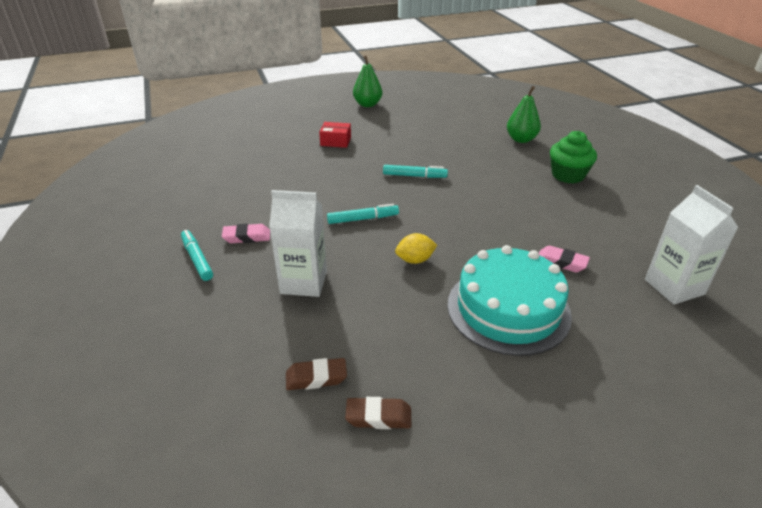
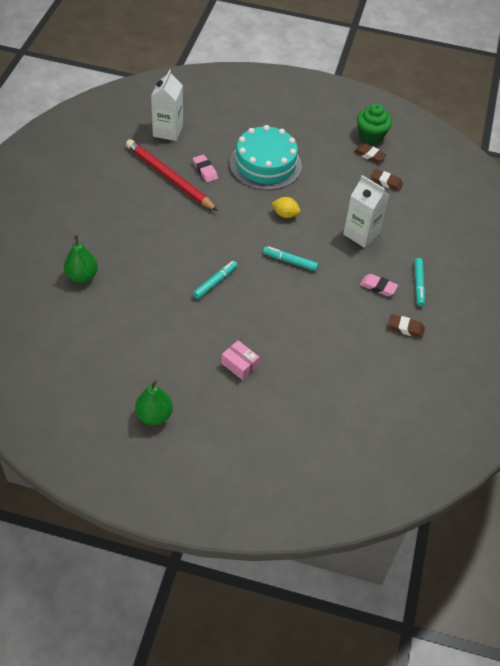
camera: 150 degrees left, 15 degrees up
(196, 215) = (405, 328): none -> brown eraser
(335, 141) = (239, 364): red box -> pink box
(414, 176) = (215, 282): turquoise marker -> turquoise marker turned 90 degrees clockwise
(568, 175) = (105, 222): green cupcake -> green cupcake (371, 135)
(582, 236) = (169, 177): none -> red pencil

